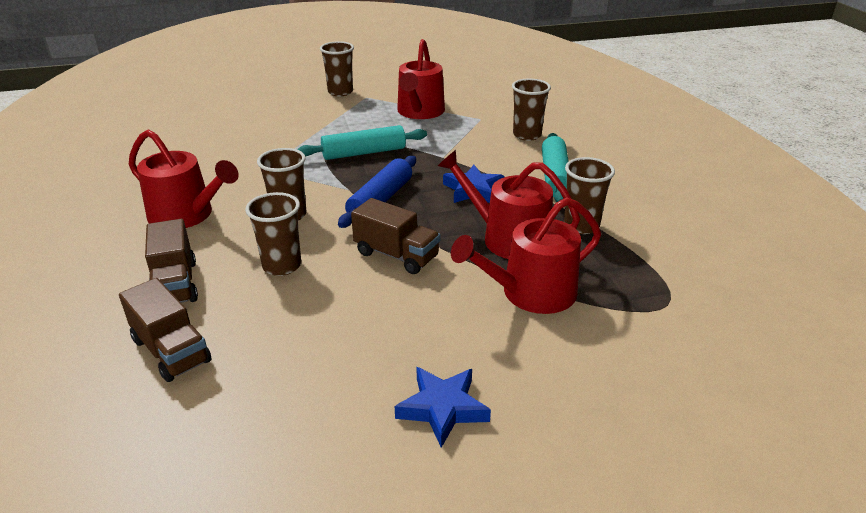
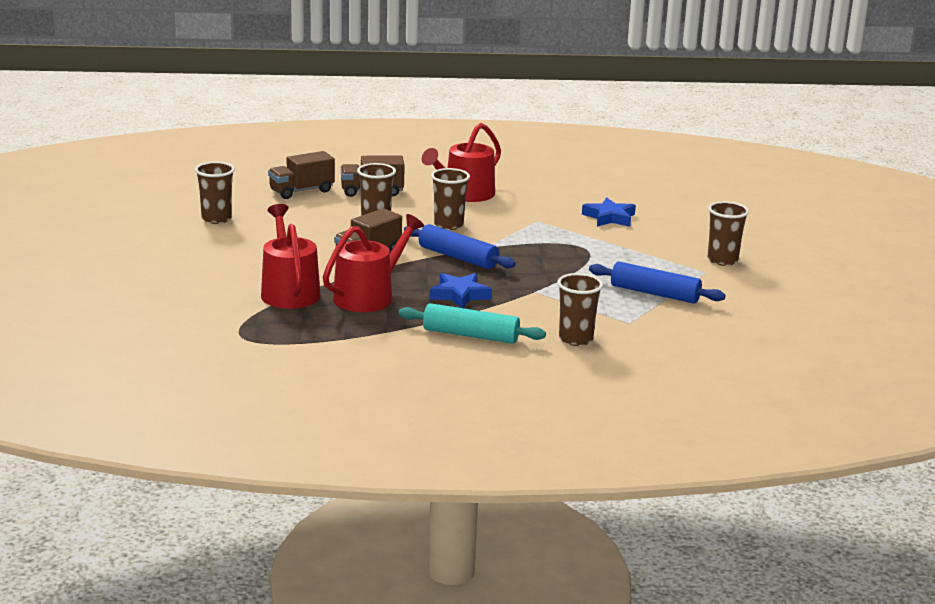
camera: 100 degrees right, 10 degrees down
(364, 153) = (556, 259): turquoise rolling pin -> none
(419, 112) = (655, 293): red watering can -> blue rolling pin
(443, 408) = (198, 251): blue star -> blue star (609, 217)
(581, 226) = (372, 328): brown cup -> brown cup (216, 219)

